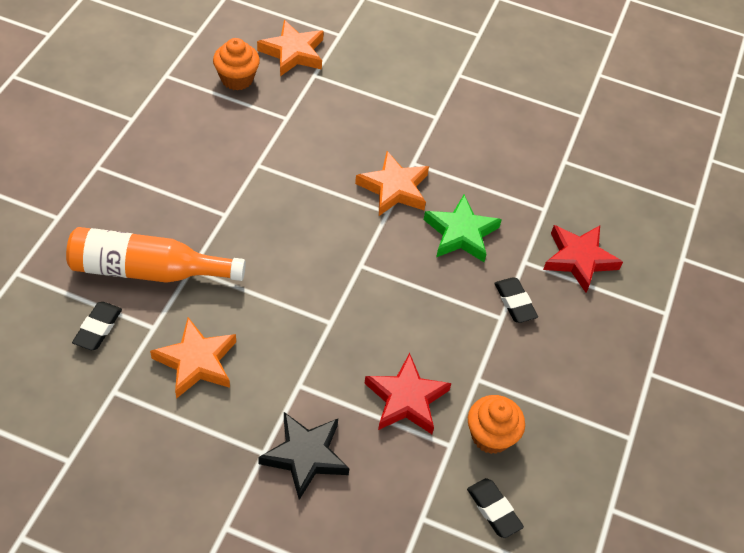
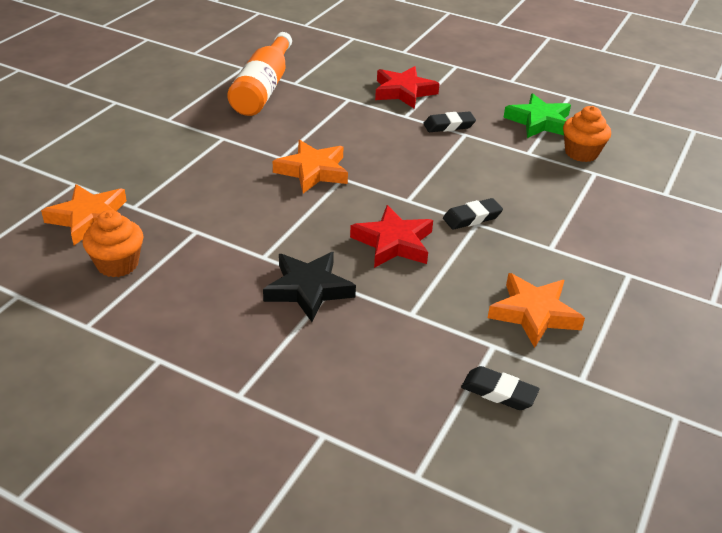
camera: 80 degrees left, 15 degrees down
(148, 270) = (413, 348): orange bottle -> orange bottle (263, 88)
(305, 456) = (625, 249): black star -> black star (308, 289)
(406, 399) = (554, 189): red star -> red star (393, 243)
(461, 233) = (372, 142): green star -> green star (539, 122)
(493, 510) = (646, 160): black eraser -> black eraser (472, 218)

